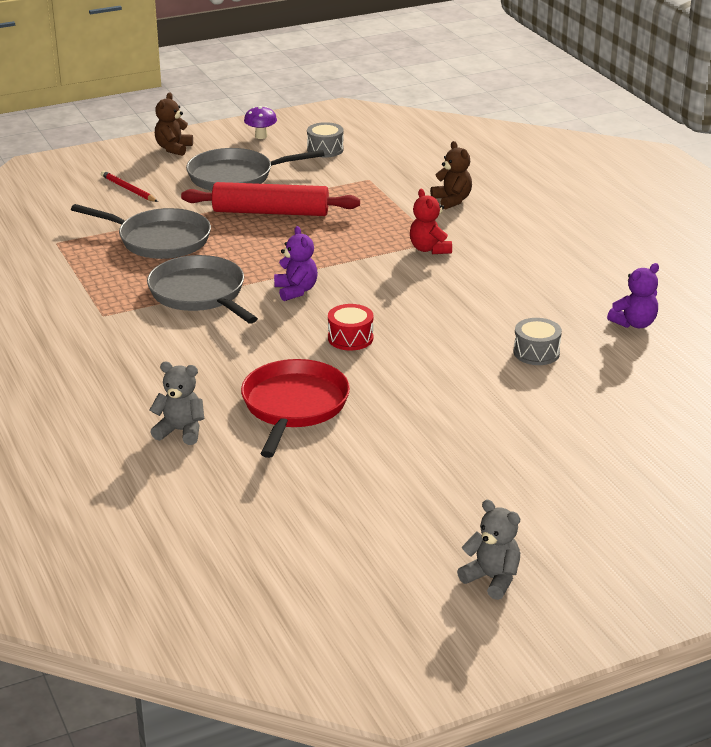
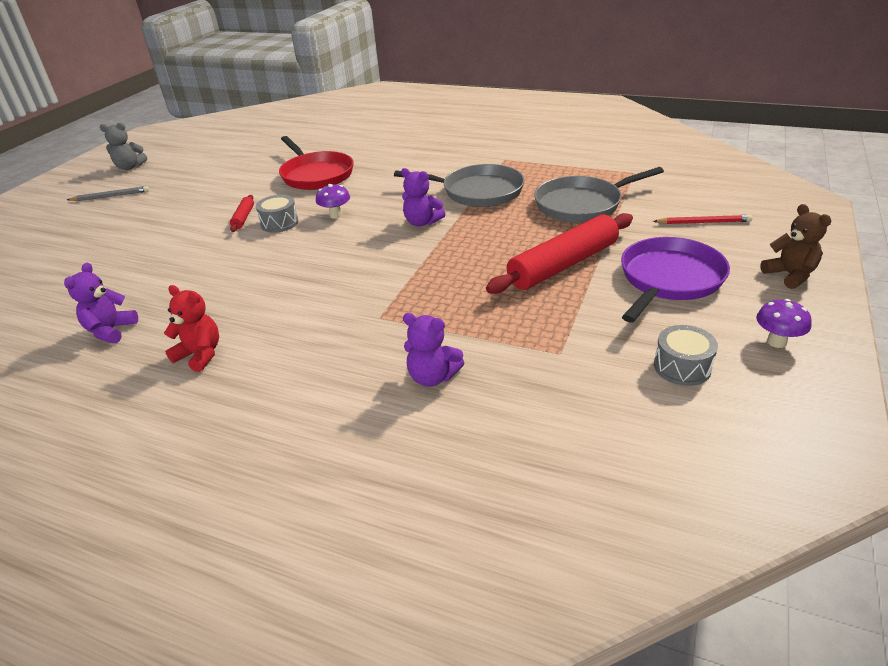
camera: 140 degrees right, 5 degrees up
(180, 431) = (357, 145): grey teddy bear -> none
(235, 177) = (669, 279): grey pan -> purple pan
(350, 338) = (336, 215): red drum -> purple mushroom
(429, 249) = (374, 305): red teddy bear -> red teddy bear (200, 355)
(434, 384) = (243, 218): none -> red rolling pin
(452, 200) = (432, 377): brown teddy bear -> purple teddy bear
(536, 352) = (186, 267): grey drum -> grey drum (279, 223)
(554, 517) = (110, 196): none -> grey pencil

